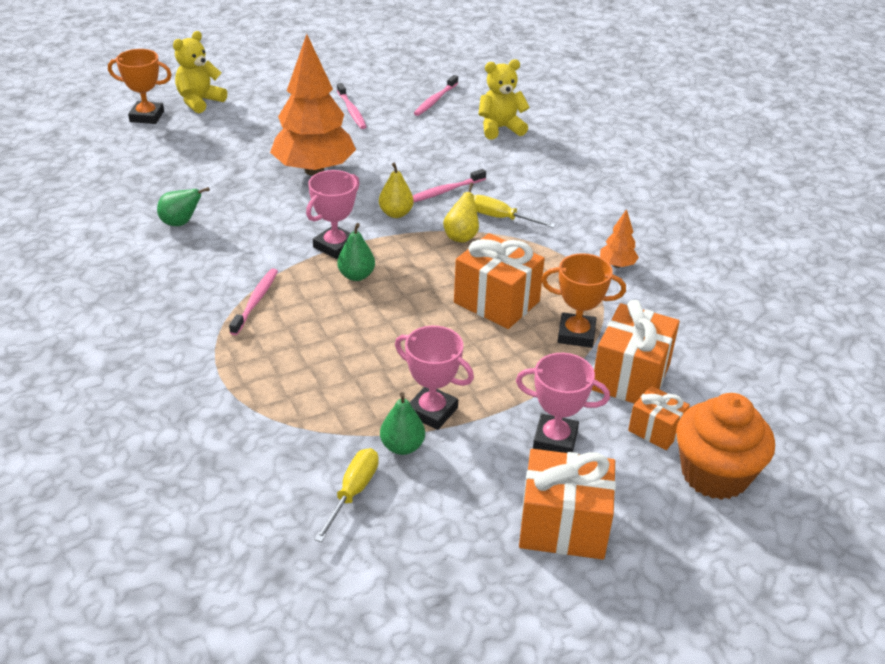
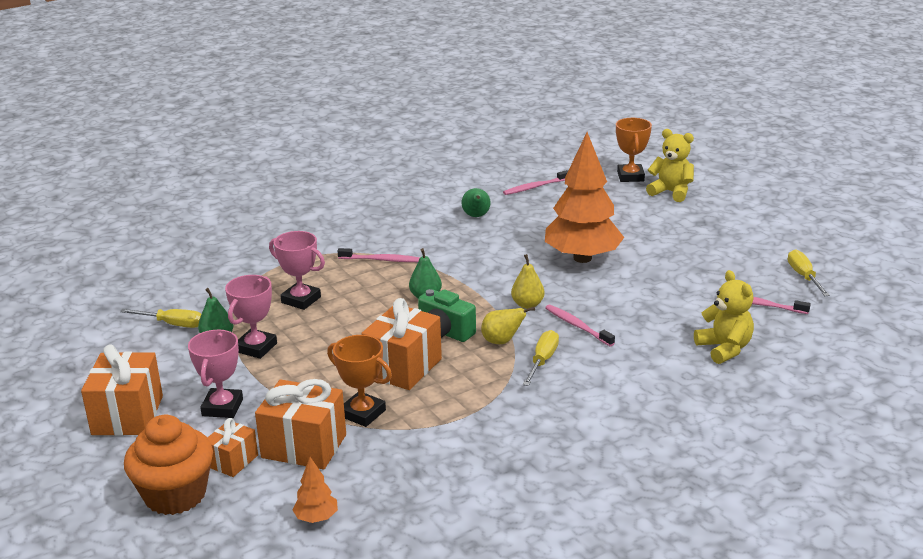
camera: 85 degrees right, 10 degrees down
(335, 246) = (465, 282): pink trophy -> pink trophy (301, 300)
(351, 111) = (704, 262): pink toothbrush -> pink toothbrush (535, 187)
(395, 73) = (803, 276): none -> yellow screwdriver
(435, 270) = (444, 332): none -> green camera
(576, 334) = (362, 413): orange trophy -> orange trophy turned 60 degrees counterclockwise
(617, 265) = (482, 435): orange tree -> orange tree (316, 518)

